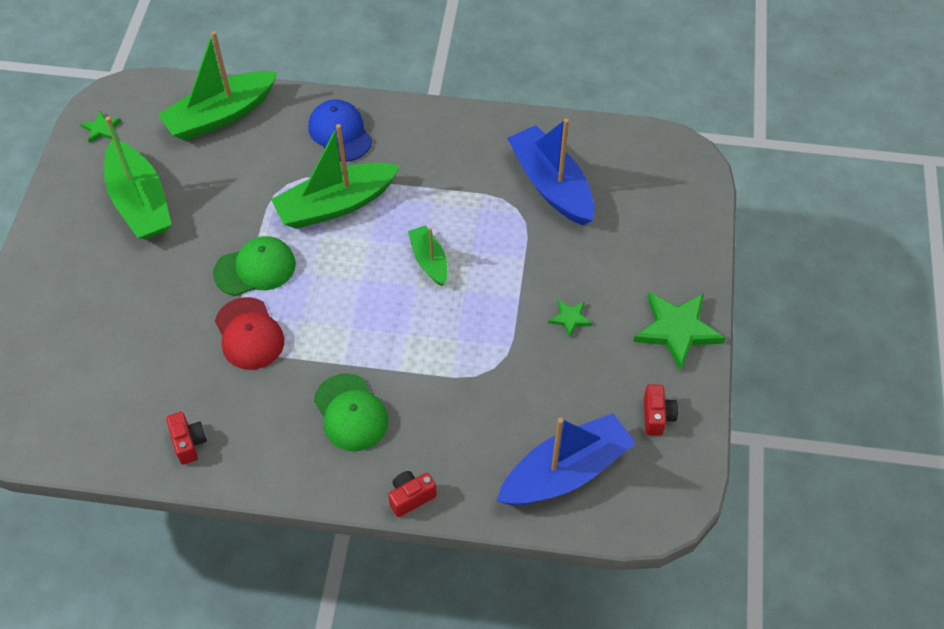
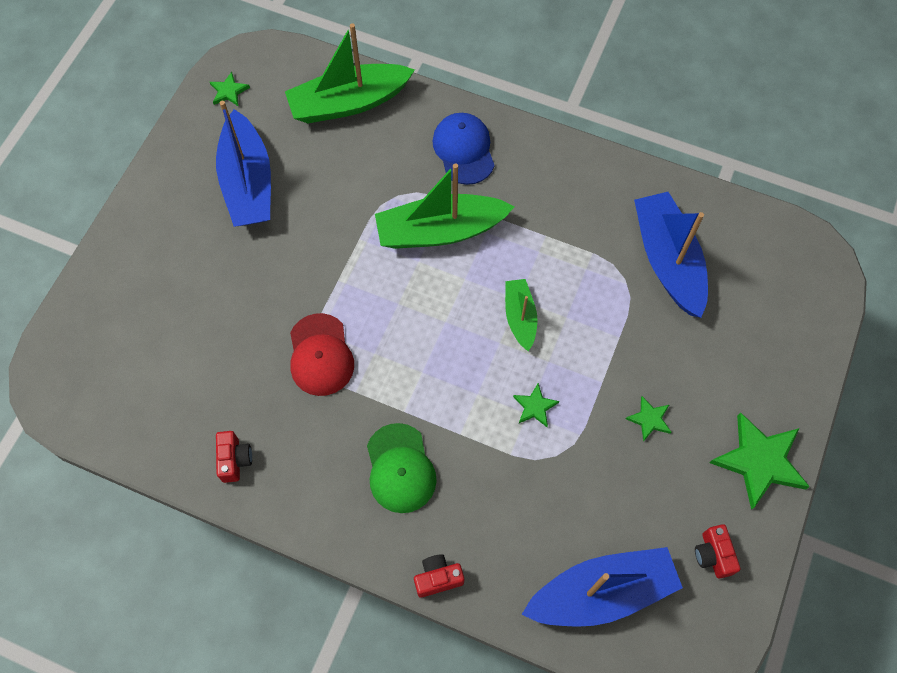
camera: 15 degrees right, 10 degrees up
(140, 202) = (248, 182): green boat -> blue boat
(255, 268) = (343, 283): green cap -> none
(463, 332) = (535, 406): none -> green star
(657, 416) = (713, 555): red camera -> red camera turned 150 degrees clockwise

